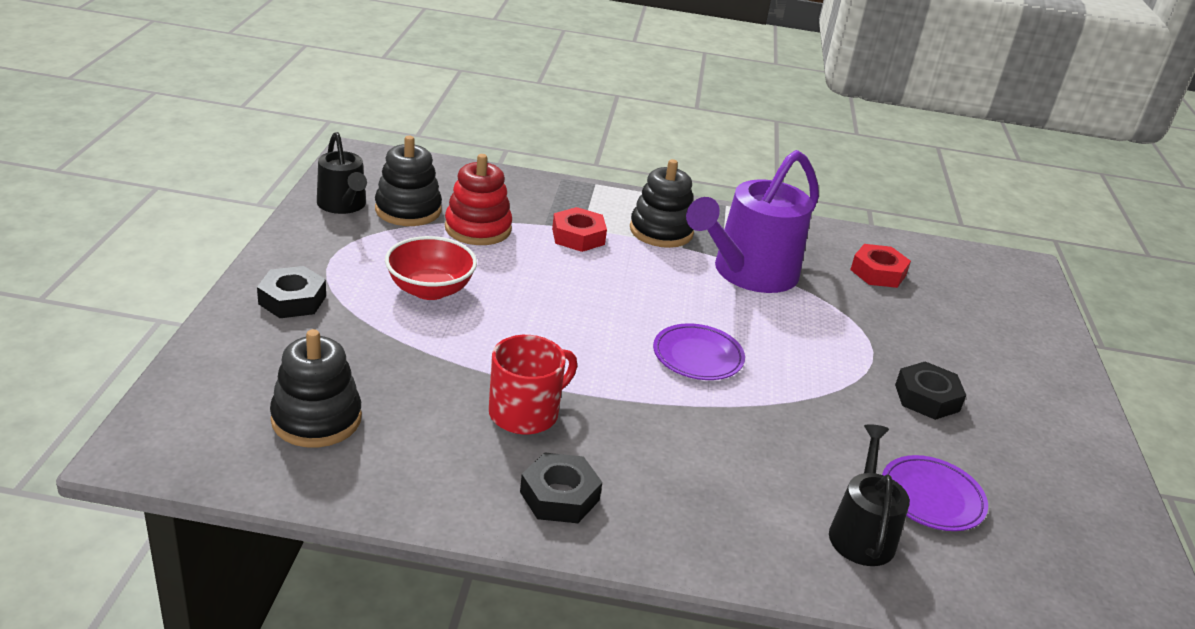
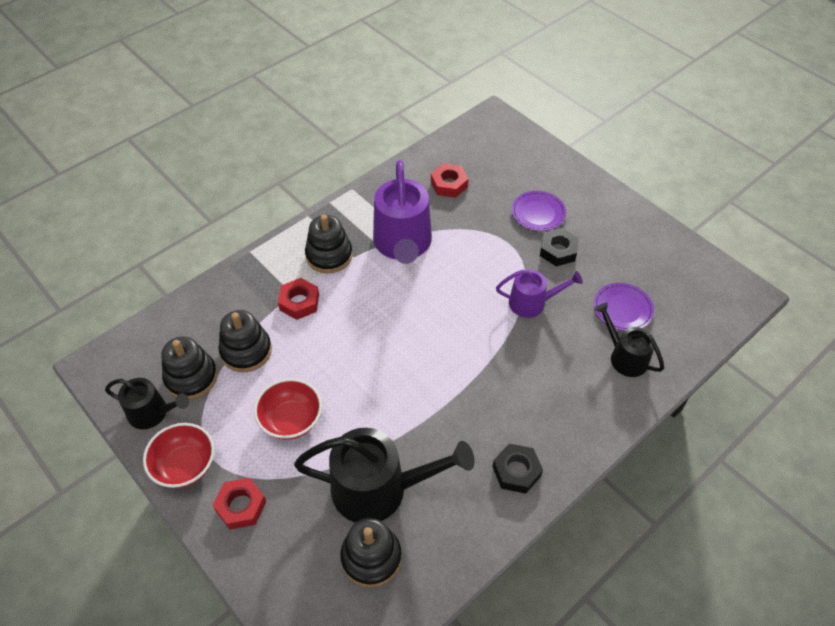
camera: 45 degrees left, 20 degrees up
(292, 300) = (241, 506): black nut -> red nut
(304, 247) = (185, 466): none -> red bowl
(411, 387) = (379, 489): none -> black watering can
(478, 228) = (246, 351): red stacking toy -> black stacking toy
(525, 413) = (442, 444): red mug -> none
(697, 357) = (455, 326): purple plate -> purple plate (538, 213)
(818, 407) = (532, 303): none -> purple watering can

